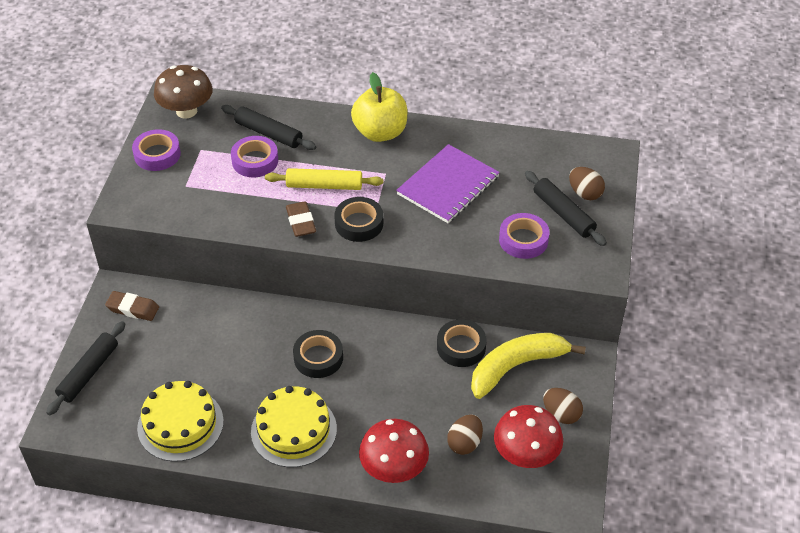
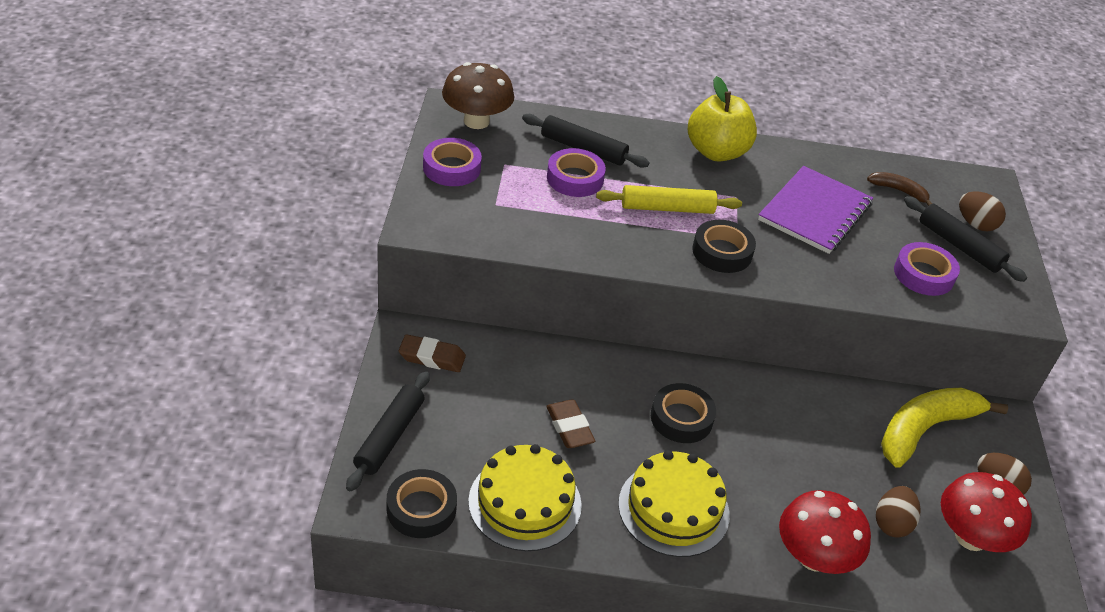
camera: 10 degrees left, 5 degrees down
(301, 222) = (650, 249): brown eraser -> brown eraser (569, 427)
(461, 347) = (852, 406): black tape -> black tape (421, 509)
(527, 164) = (899, 191): none -> brown banana

